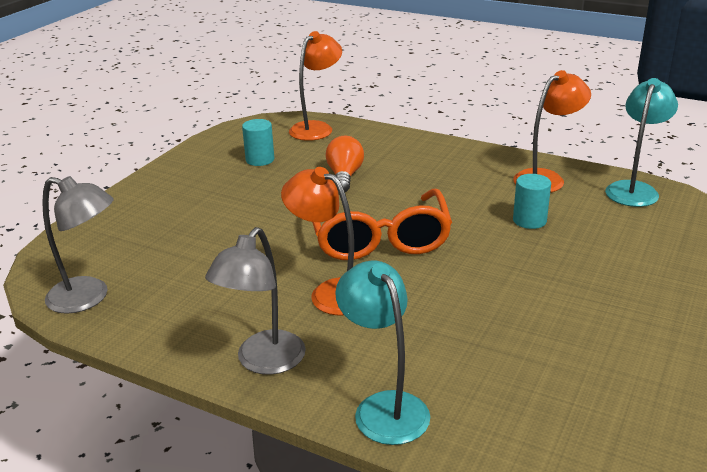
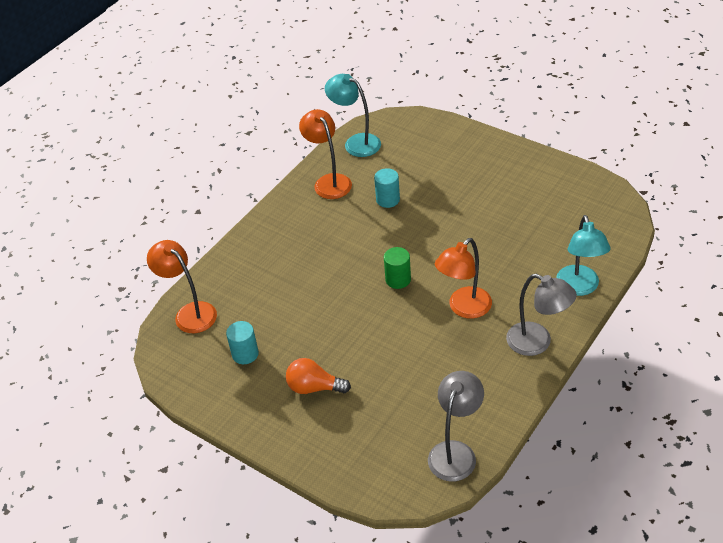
camera: 80 degrees left, 15 degrees up
(344, 176) = (294, 296): orange light bulb -> orange light bulb (314, 387)
(379, 238) = (398, 279): orange glasses -> green cylinder
(384, 407) = (579, 287): turquoise lamp -> turquoise lamp turned 75 degrees counterclockwise

